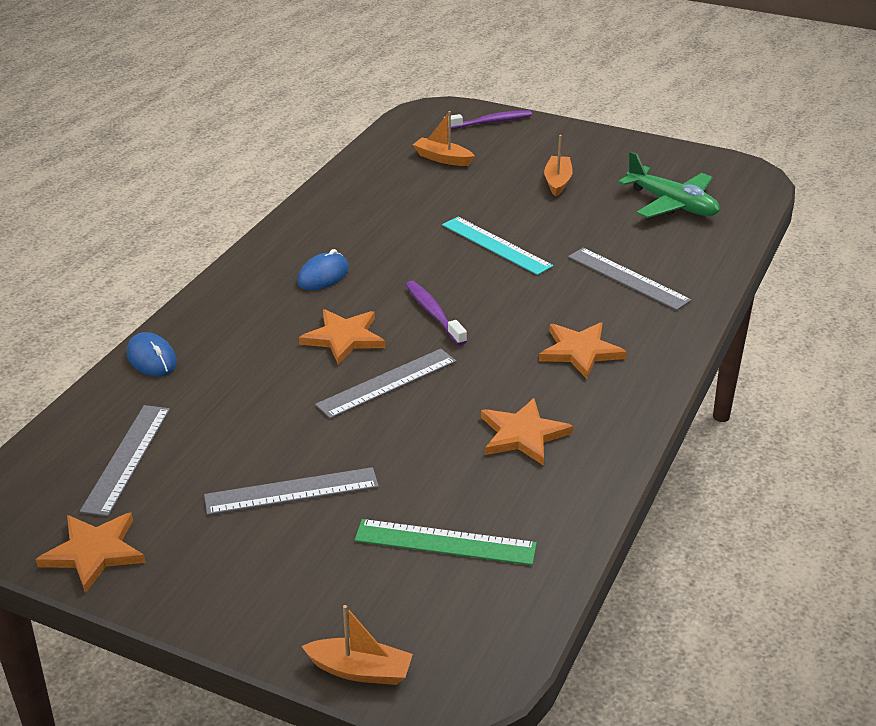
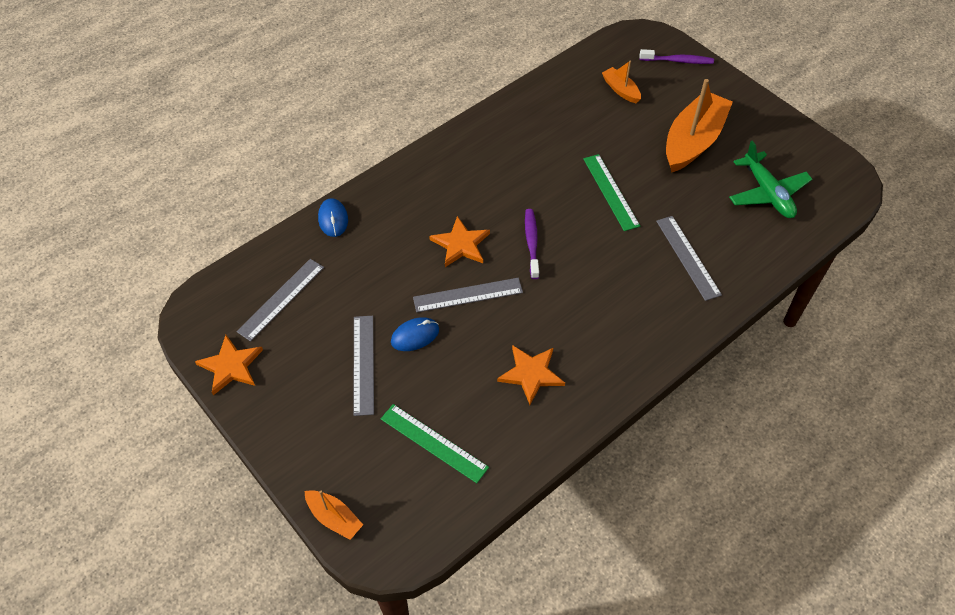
camera: 25 degrees right, 20 degrees up
(291, 491) = (363, 364): grey ruler -> grey ruler turned 75 degrees clockwise
(323, 275) = (476, 181): blue mouse -> blue mouse (415, 336)
(496, 245) = (611, 192): turquoise ruler -> green ruler
(557, 182) = (693, 141): orange boat -> orange boat, size x2.06
(580, 351) = (612, 314): orange star -> none

